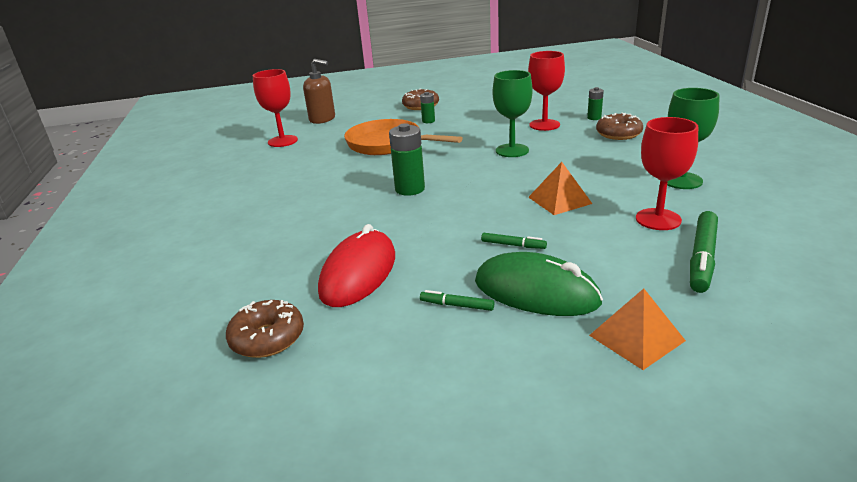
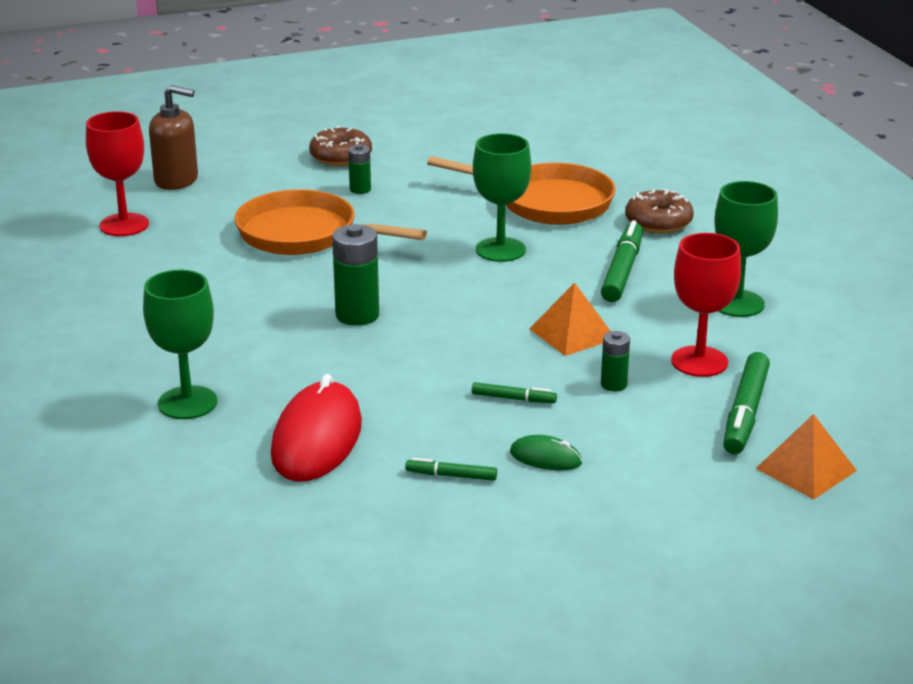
camera: 10 degrees left, 0 degrees up
(267, 338) = (227, 519): brown donut -> none
(275, 245) = (187, 403): none -> green goblet
(536, 292) = (545, 458): green mouse -> green mouse, size x0.47
(544, 125) = (547, 202): red goblet -> orange pan
(594, 118) = (623, 190): green battery -> green battery (613, 384)
(595, 161) = (622, 270): none -> green marker
(636, 338) = (659, 505): orange pyramid -> orange pyramid (806, 469)

